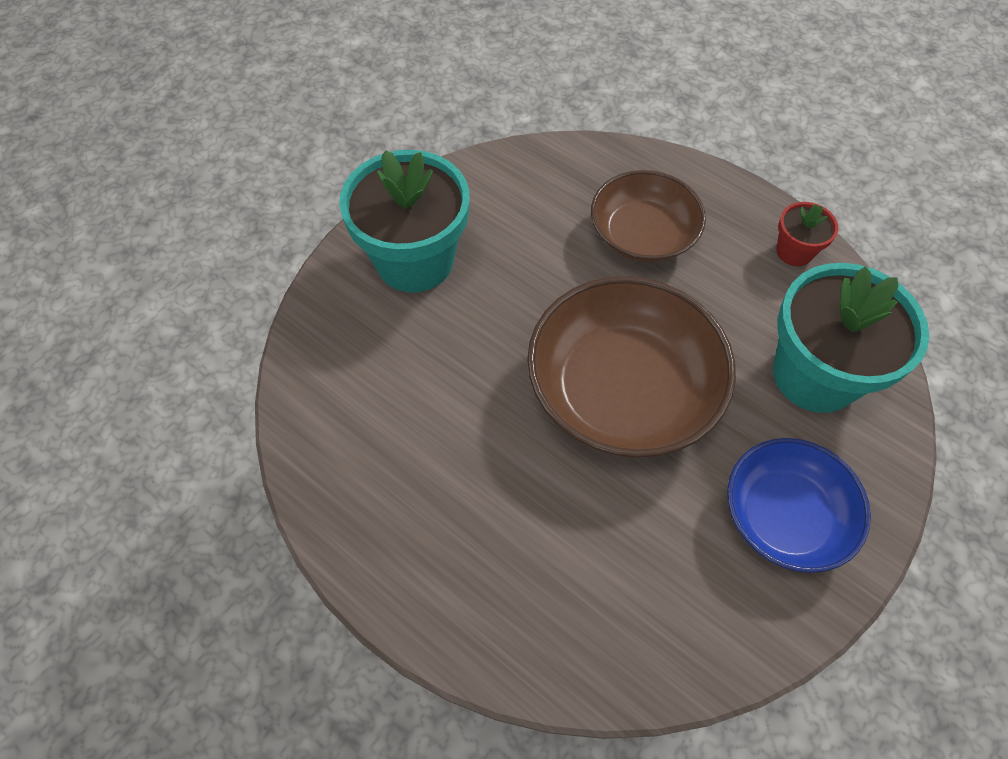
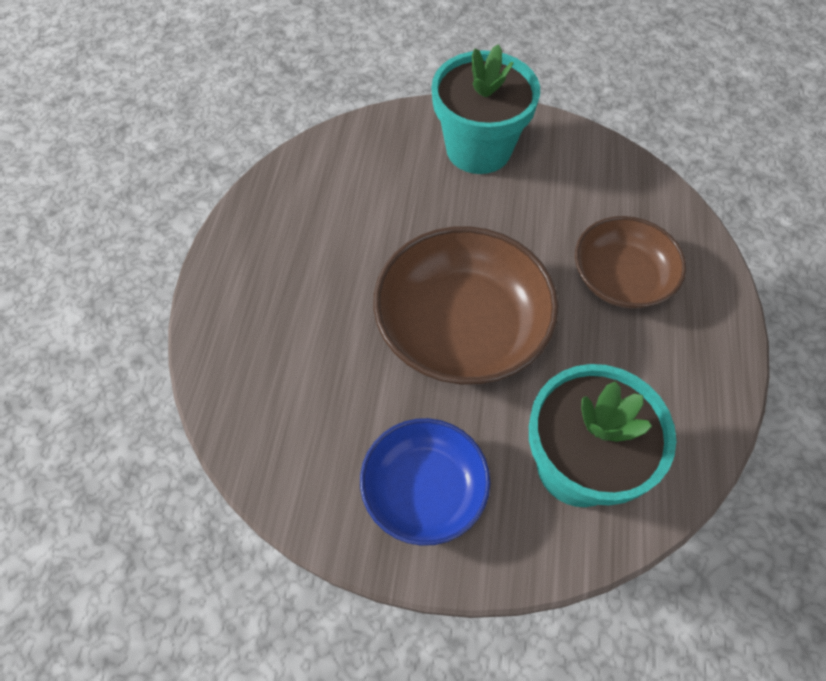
camera: 60 degrees right, 0 degrees up
(794, 251) = (701, 400): red flower pot -> none

